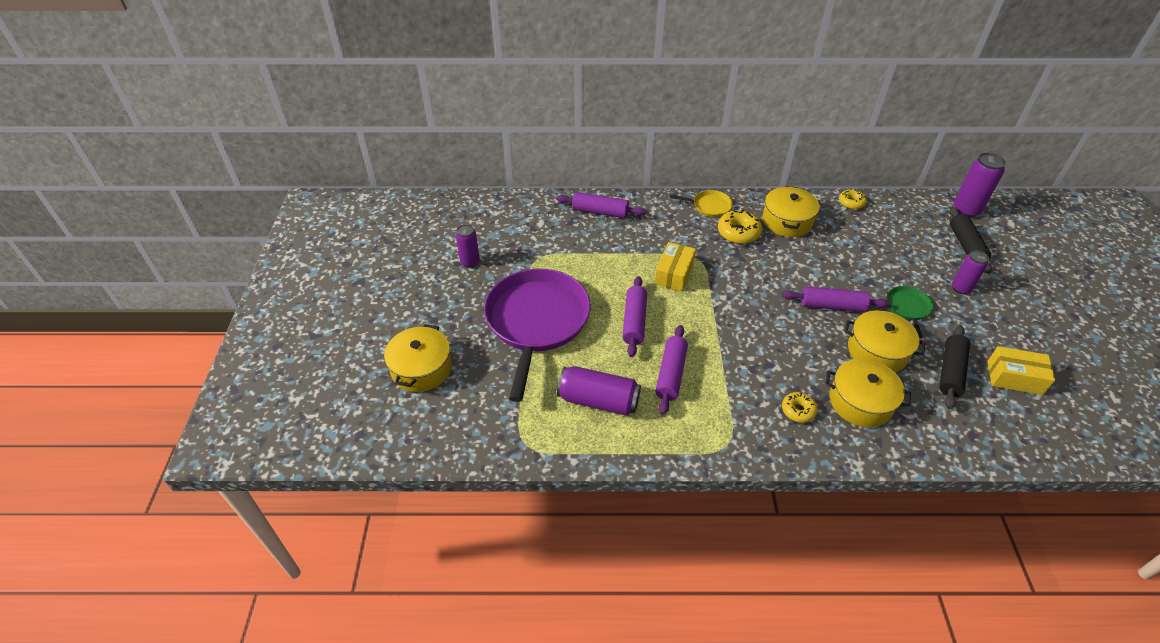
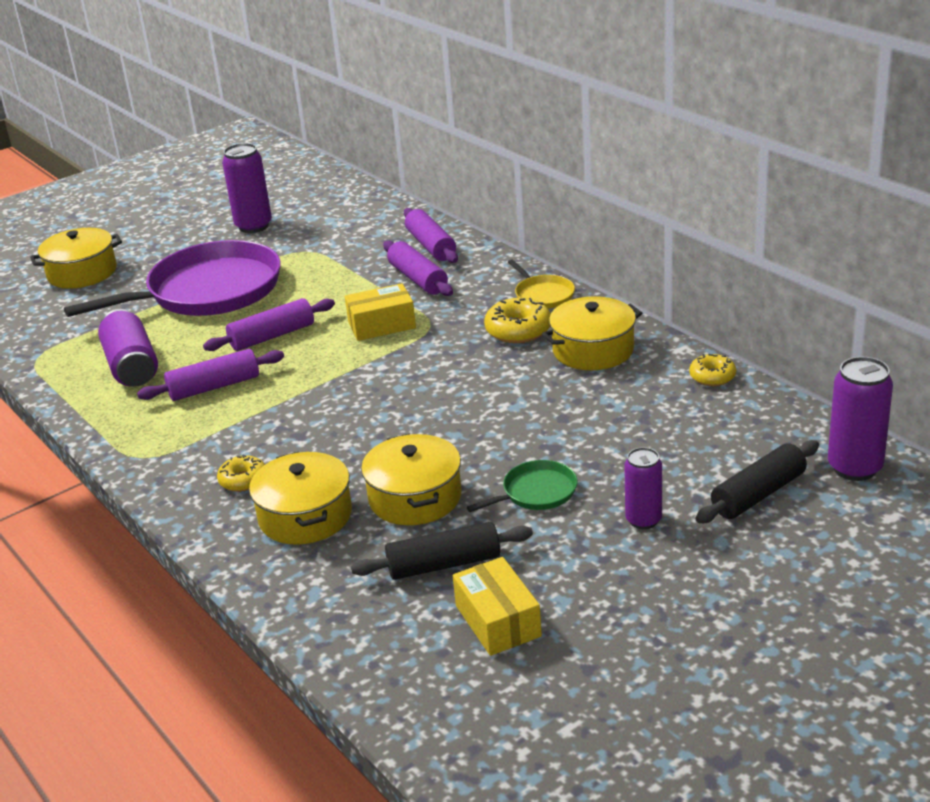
camera: 55 degrees right, 15 degrees down
(470, 262) = (253, 226): purple can -> purple can, size x1.53
(832, 306) = (463, 438): purple rolling pin -> purple rolling pin (418, 279)

